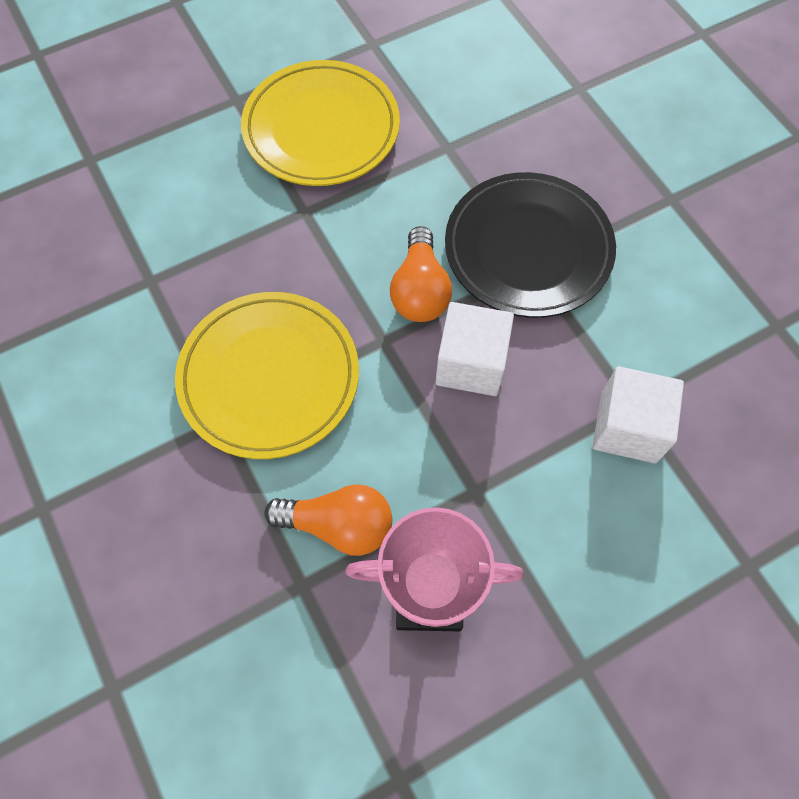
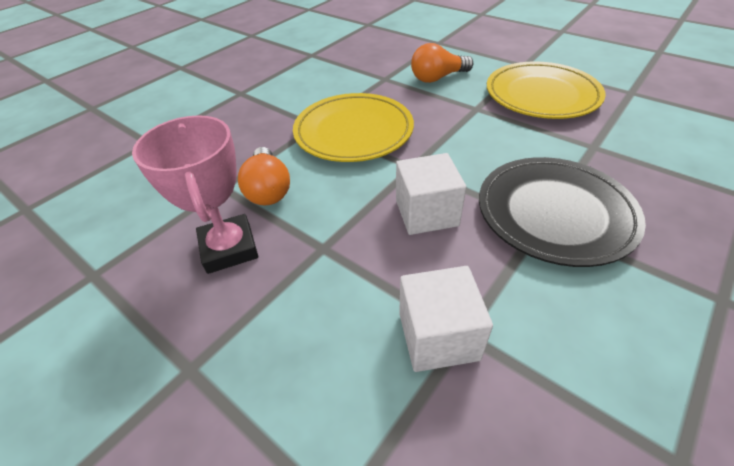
camera: 70 degrees right, 20 degrees down
(420, 290) = (464, 170): orange light bulb -> orange light bulb (438, 78)

